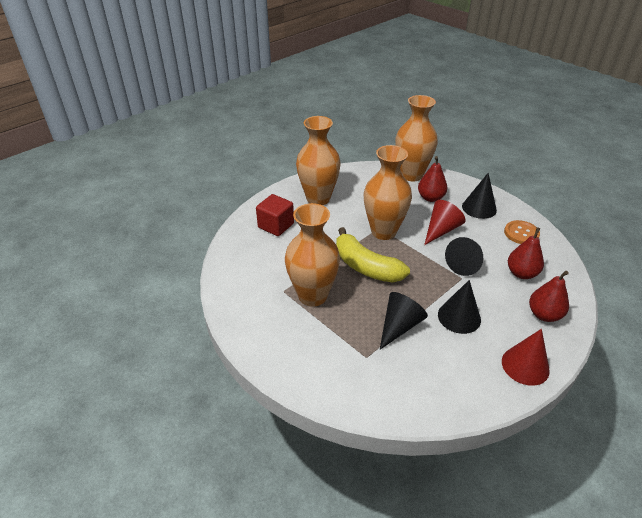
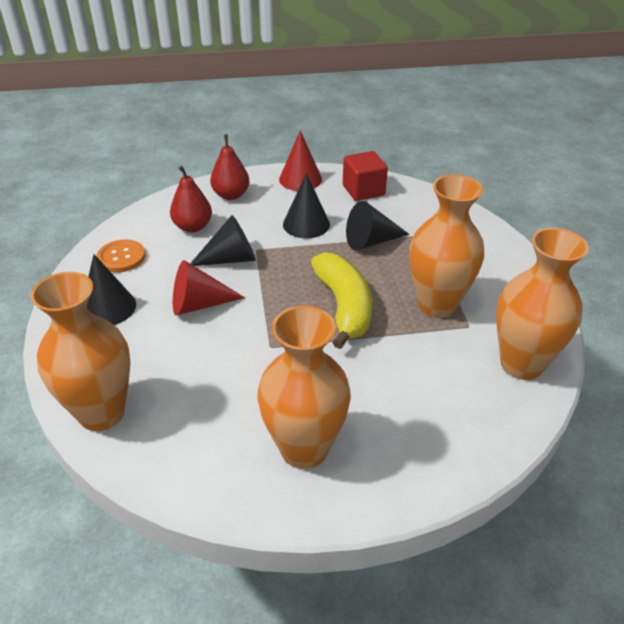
camera: 145 degrees left, 0 degrees up
(276, 225) = (417, 429): red cube -> red cube (363, 190)
(383, 231) = (271, 338): orange vase -> orange vase (521, 364)
(430, 198) = (140, 355): red pear -> none

